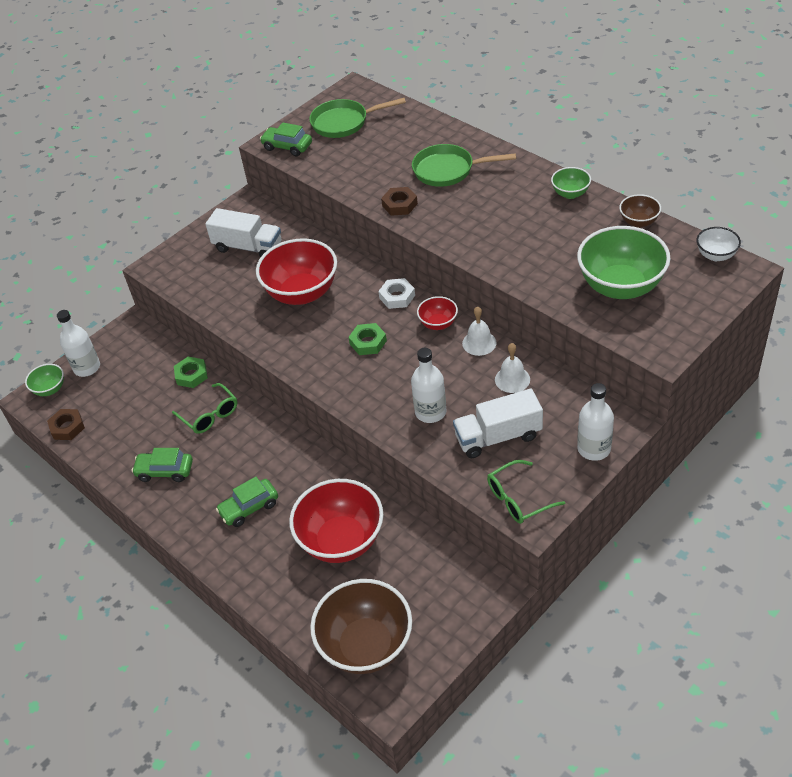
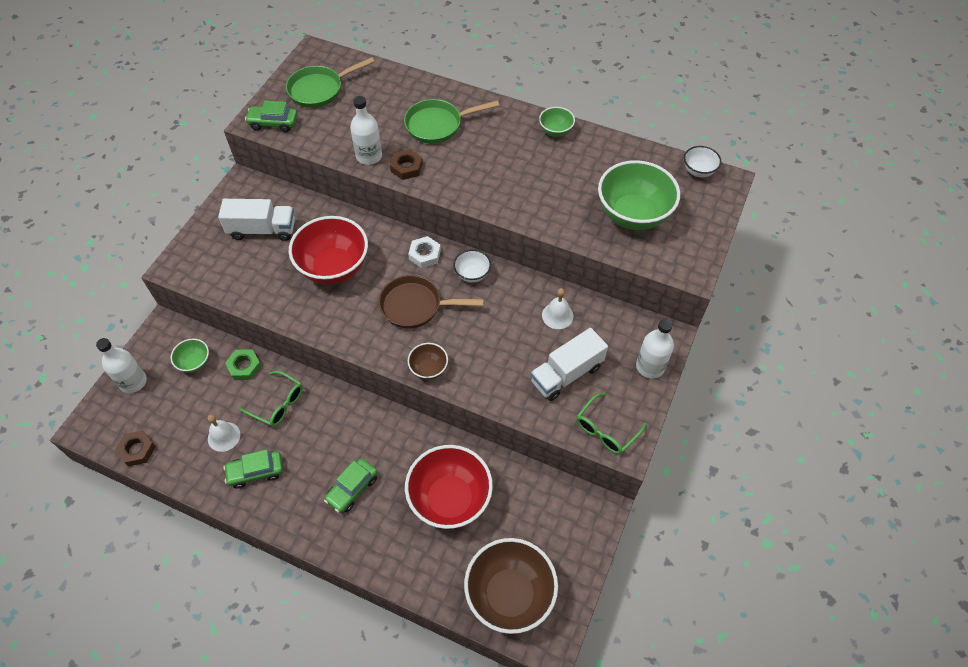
camera: 25 degrees left, 10 degrees up
(50, 389) = (102, 413): green bowl -> green bowl (195, 363)
(368, 342) = (415, 306): green nut -> brown pan
(430, 412) = (498, 363): white bottle -> white bottle (369, 156)
(438, 324) = (472, 274): red bowl -> white bowl
(479, 343) = (515, 286): white bell -> white bell (224, 436)
(638, 222) = (624, 150): brown bowl -> brown bowl (428, 369)

